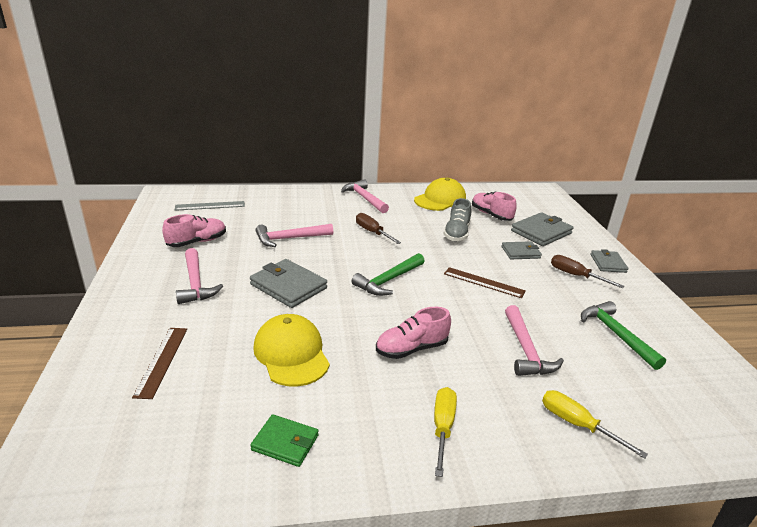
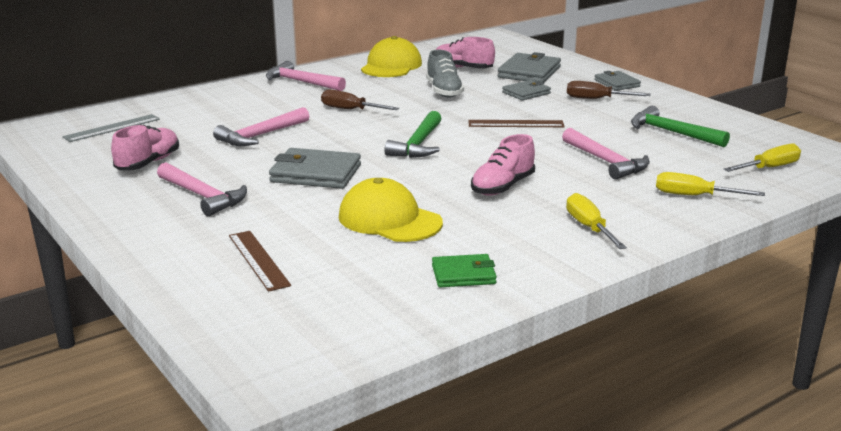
camera: 25 degrees left, 5 degrees down
(687, 414) = (770, 168): none -> yellow screwdriver

